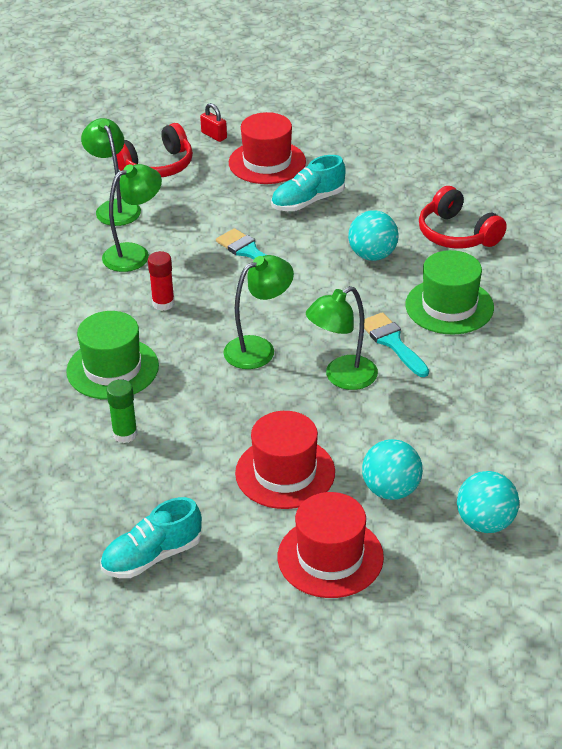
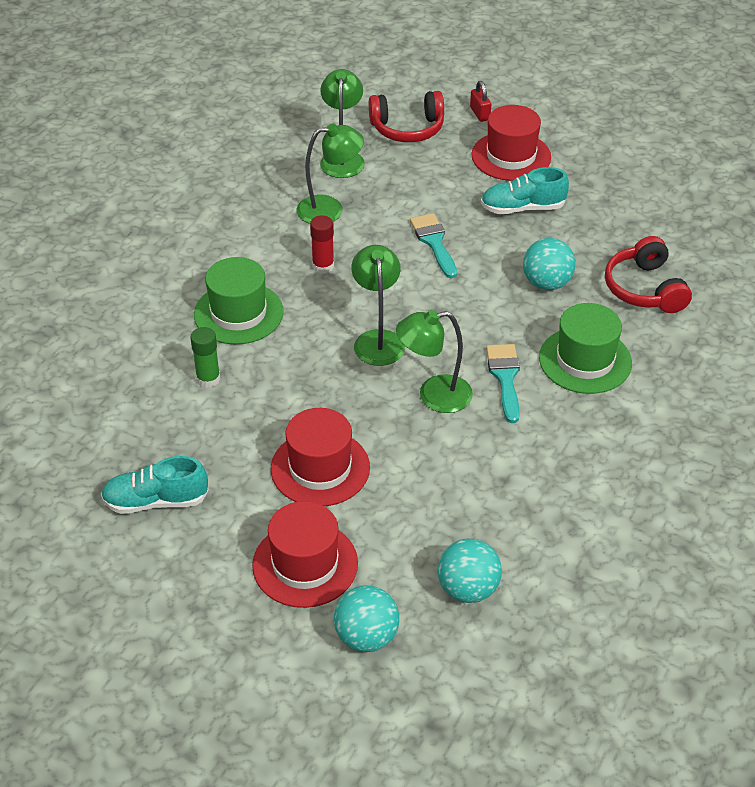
camera: 25 degrees right, 5 degrees up
(258, 348) = (378, 339): green lamp -> green lamp turned 90 degrees counterclockwise
(391, 490) = (403, 522): turquoise ball -> turquoise ball (366, 637)

